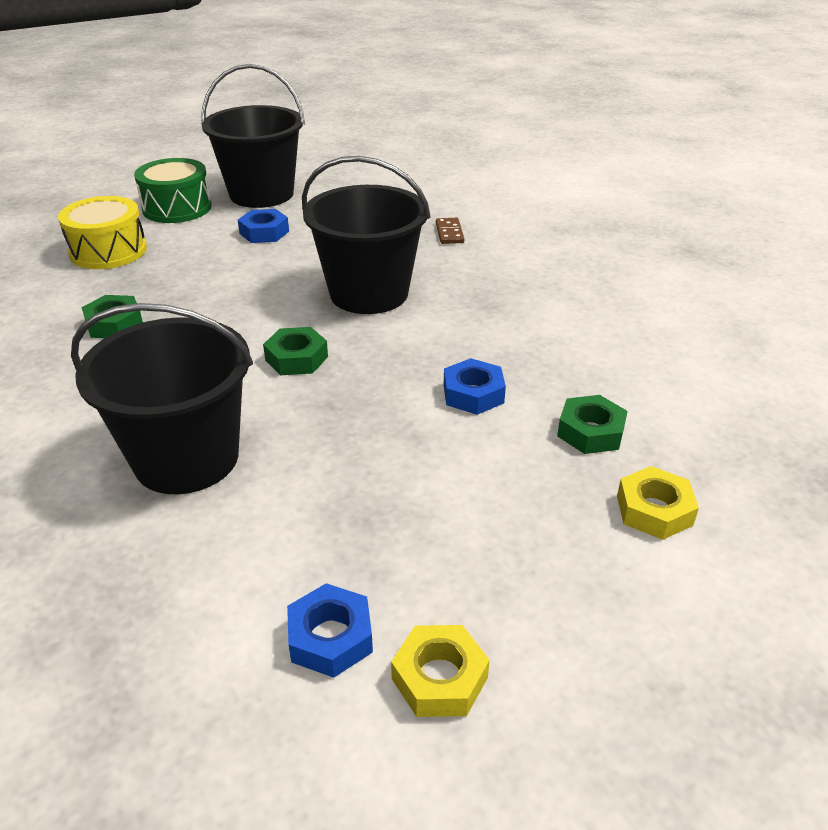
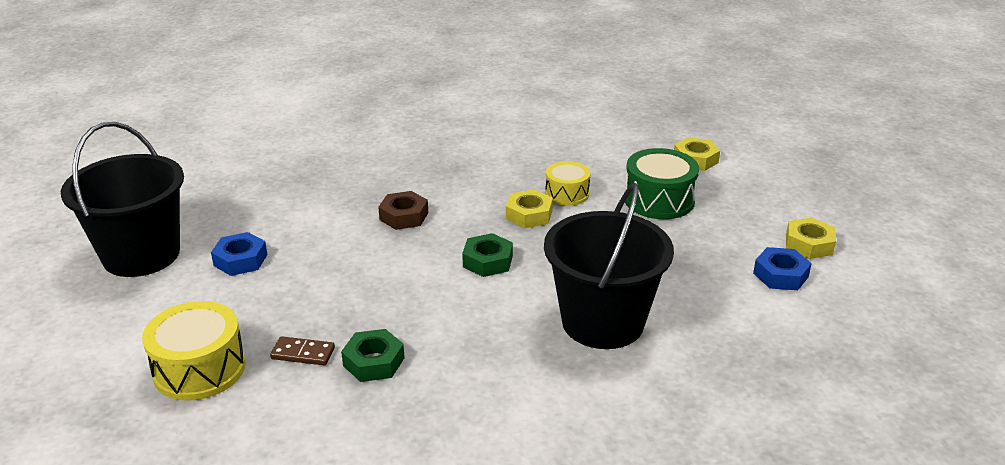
camera: 75 degrees left, 5 degrees down
(177, 208) = (123, 315): green drum -> green drum (659, 200)
(369, 293) = (404, 216): black bucket -> brown nut
(407, 372) = (529, 215): none -> yellow nut
(449, 233) = (324, 164): brown domino -> brown domino (303, 353)
(473, 394) = (567, 194): blue nut -> yellow drum
(590, 432) = (622, 162): green nut -> none

